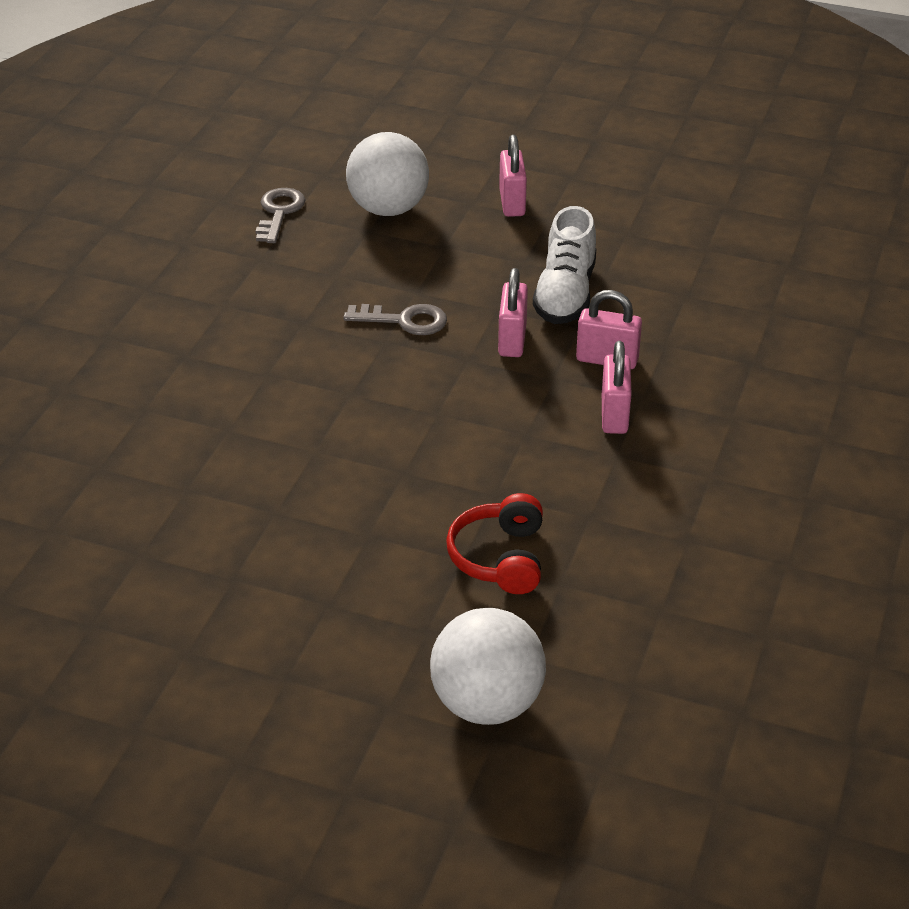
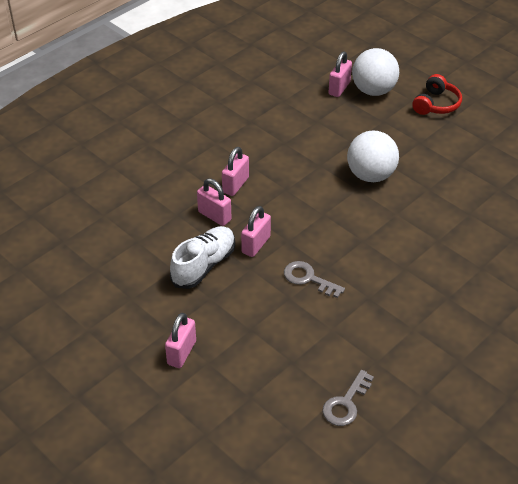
camera: 155 degrees left, 5 degrees up
(388, 209) = (268, 378): white ball -> white ball (370, 175)
(500, 558) = (335, 138): red headphones -> red headphones (436, 104)
(565, 683) = (339, 88): none -> pink padlock

